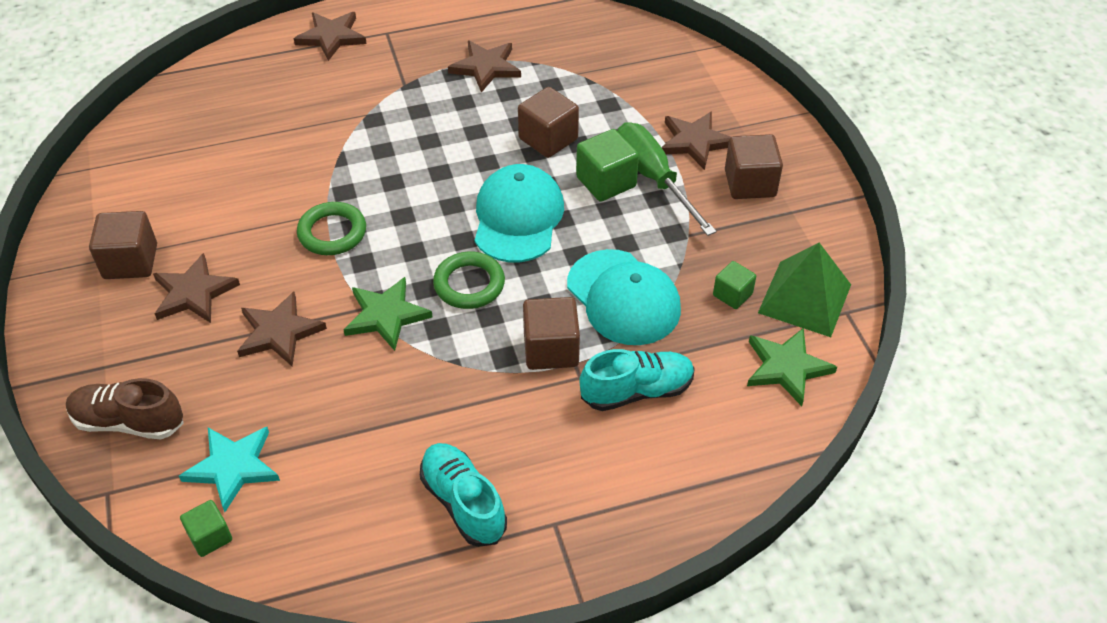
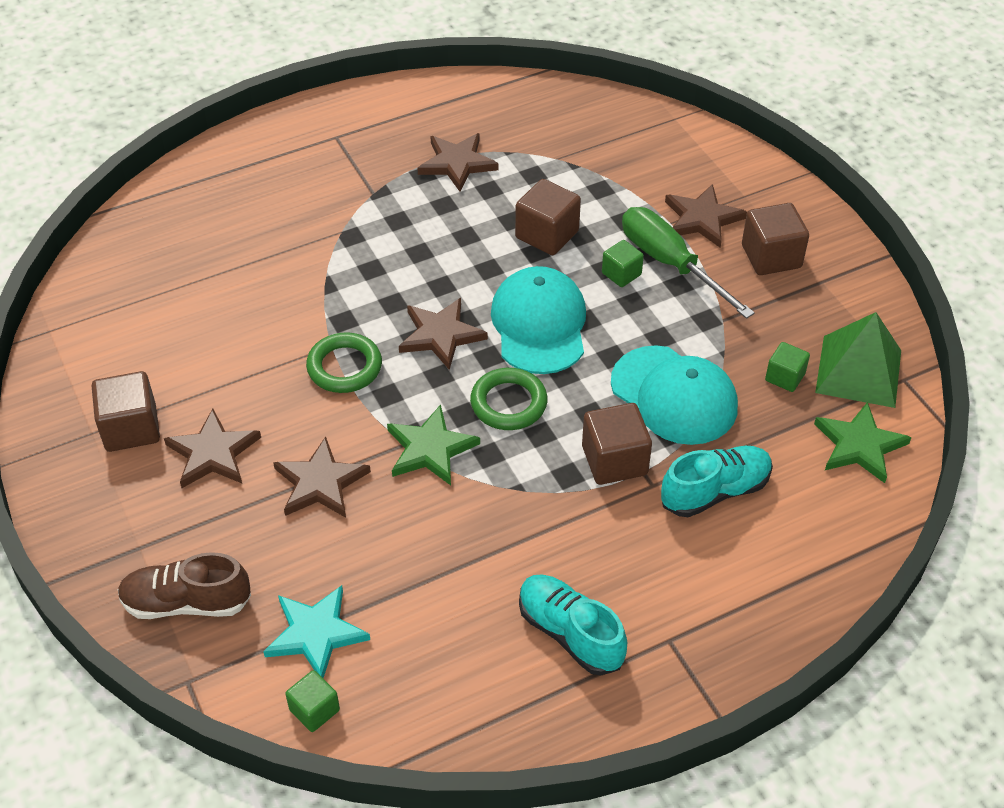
camera: 10 degrees left, 0 degrees up
(331, 37) = (276, 149): brown star -> brown star (441, 335)
(606, 182) = (621, 274): green cube -> green cube, size x0.60

